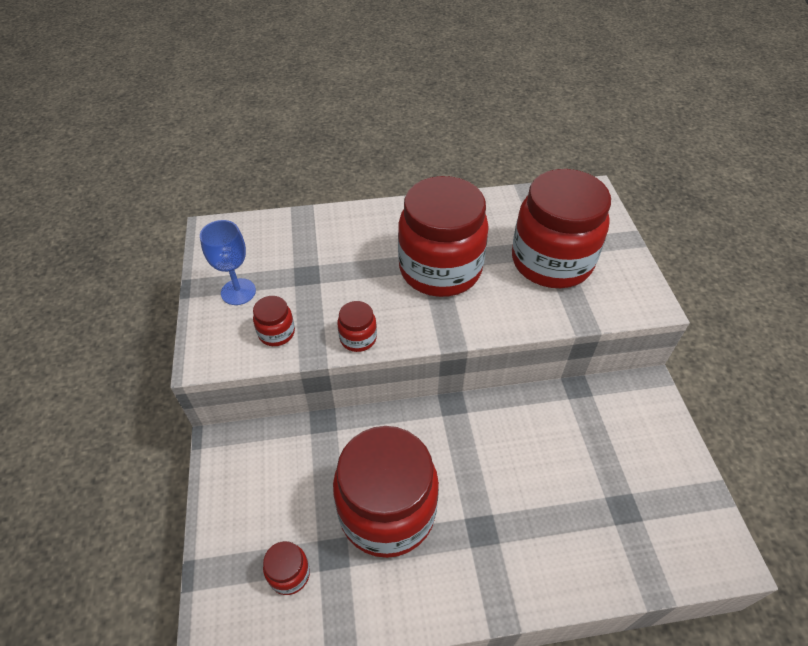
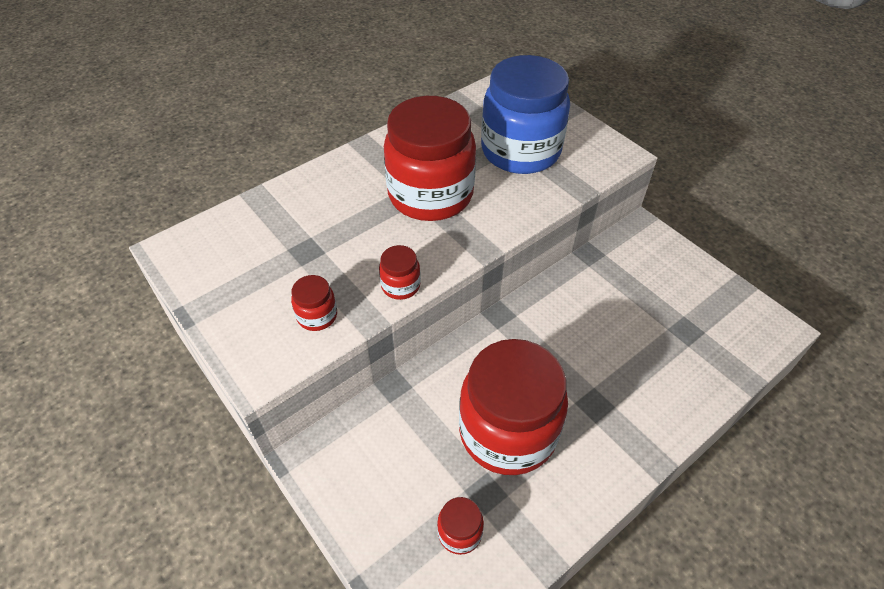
camera: 30 degrees left, 0 degrees up
(238, 292) = (246, 295): blue goblet -> none
(551, 261) = (520, 151): red jar -> blue jar

